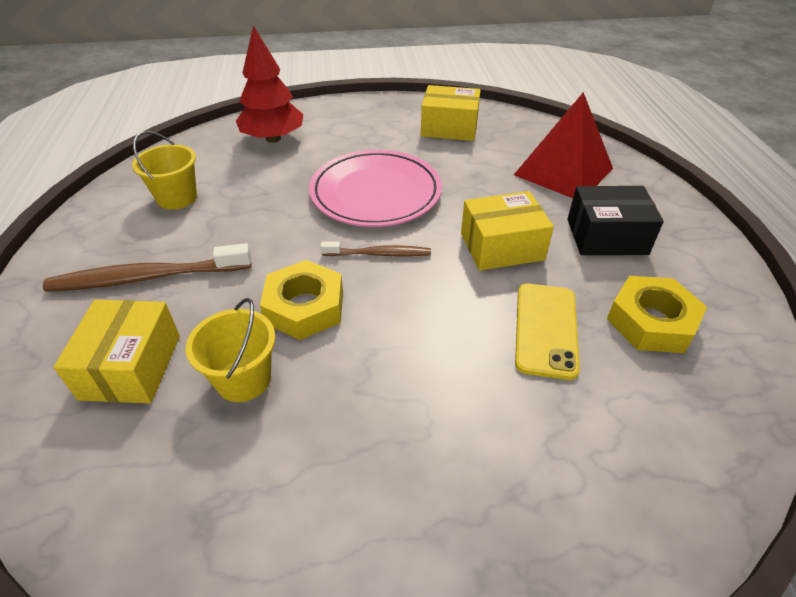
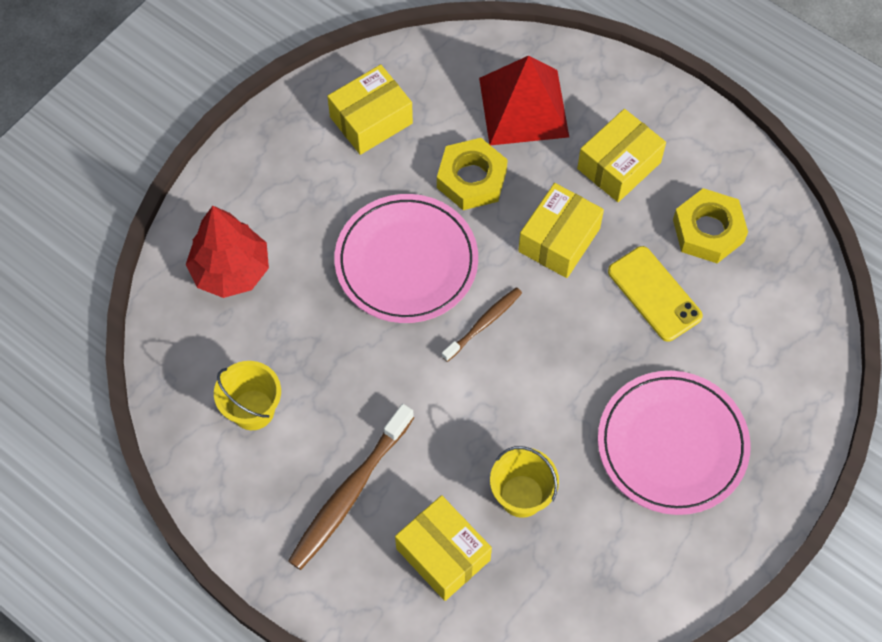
camera: 45 degrees left, 20 degrees up
(304, 307) = (490, 414): yellow nut -> yellow nut (471, 179)
(423, 457) = (672, 445): none -> pink plate
(606, 236) = (619, 165): black box -> yellow box

